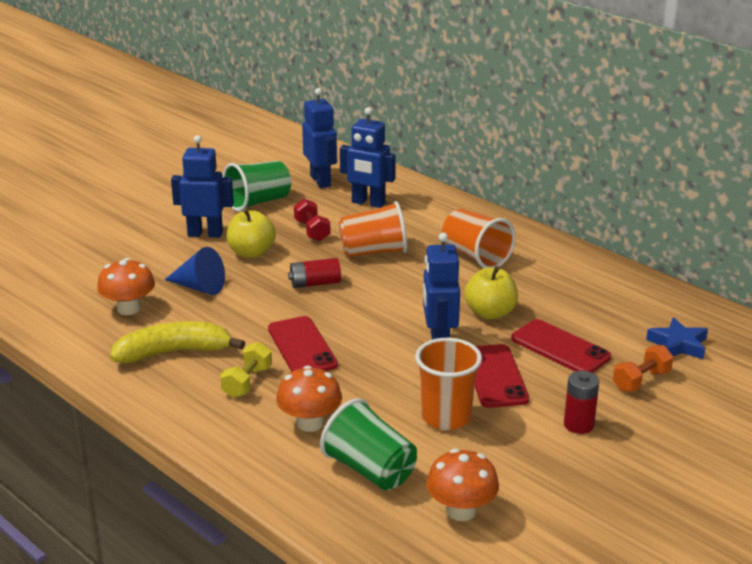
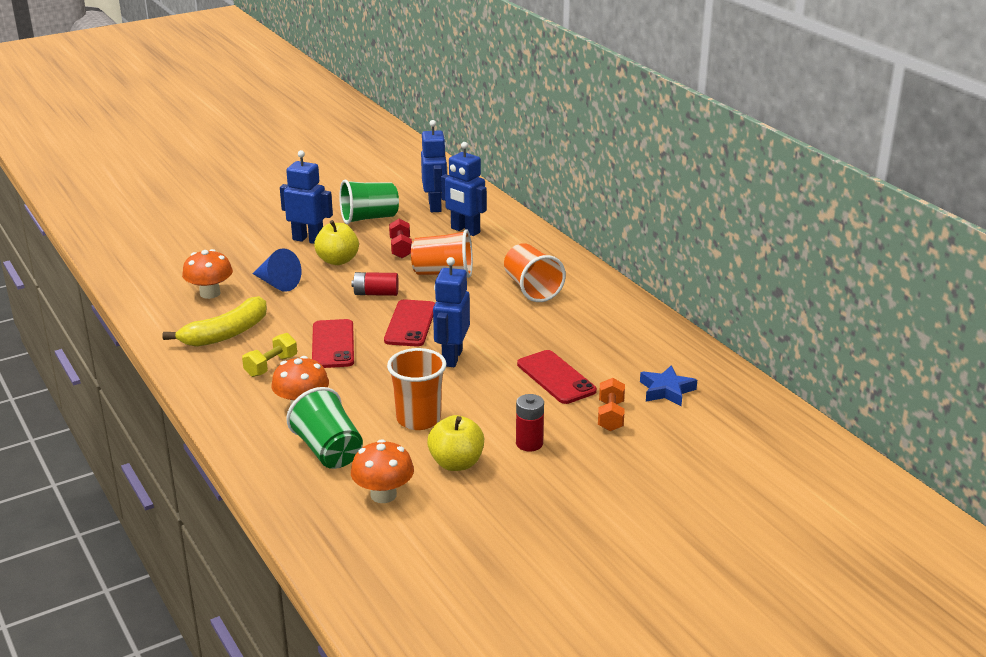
camera: 15 degrees right, 0 degrees up
(174, 352) = (226, 333): yellow banana -> yellow banana turned 135 degrees clockwise
(490, 313) = (513, 339): yellow apple -> yellow apple (456, 463)
(495, 376) = (482, 393): red phone -> red phone (410, 324)
(641, 381) = (610, 416): orange dumbbell -> orange dumbbell turned 60 degrees counterclockwise

